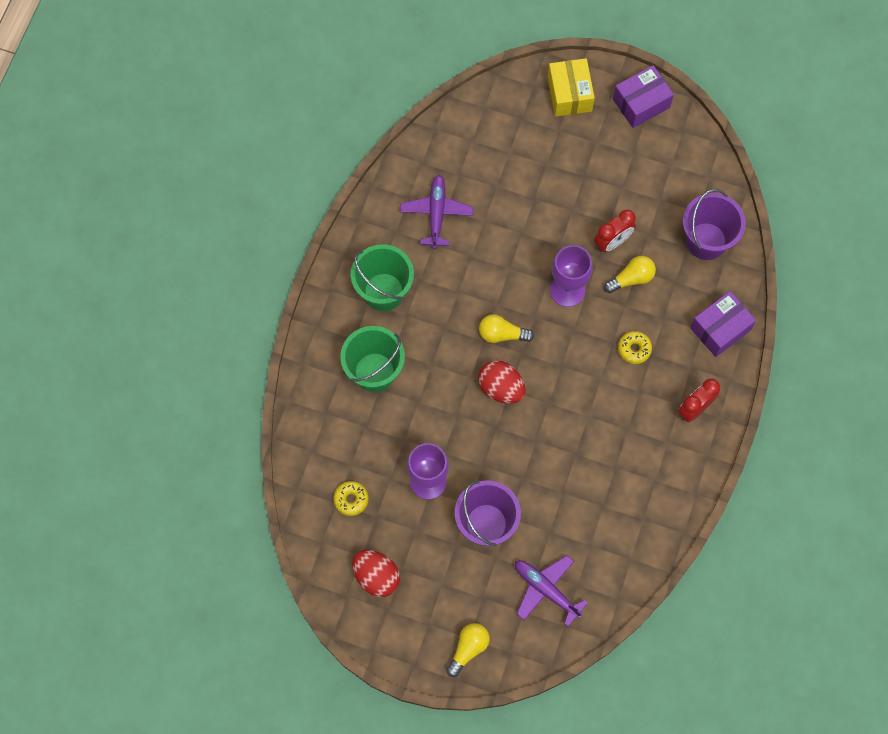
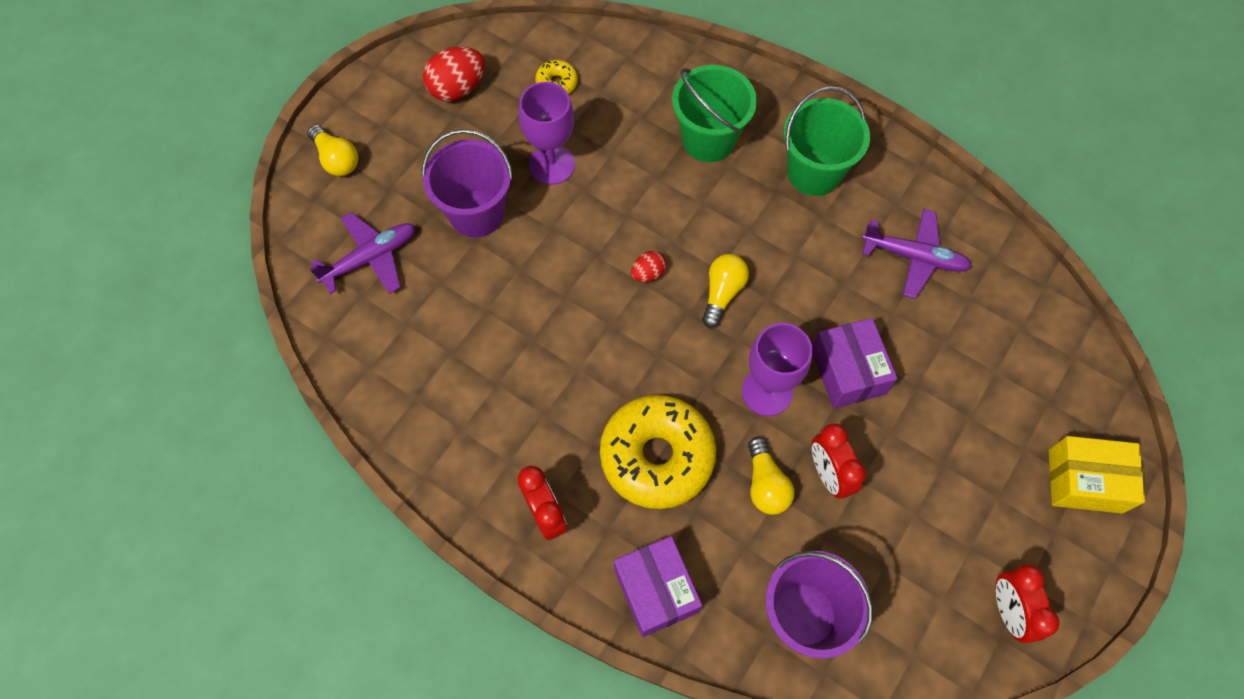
camera: 105 degrees right, 5 degrees down
(501, 388) = (648, 273): red egg -> red egg, size x0.55
(634, 349) = (657, 456): yellow donut -> yellow donut, size x2.29
(641, 103) = (1058, 586): purple box -> purple box (848, 371)
(665, 129) = (1008, 611): none -> red clock

